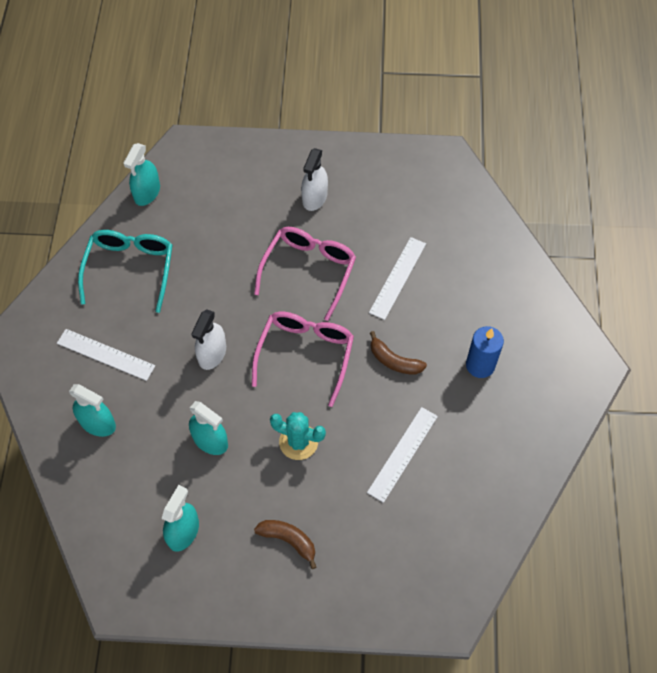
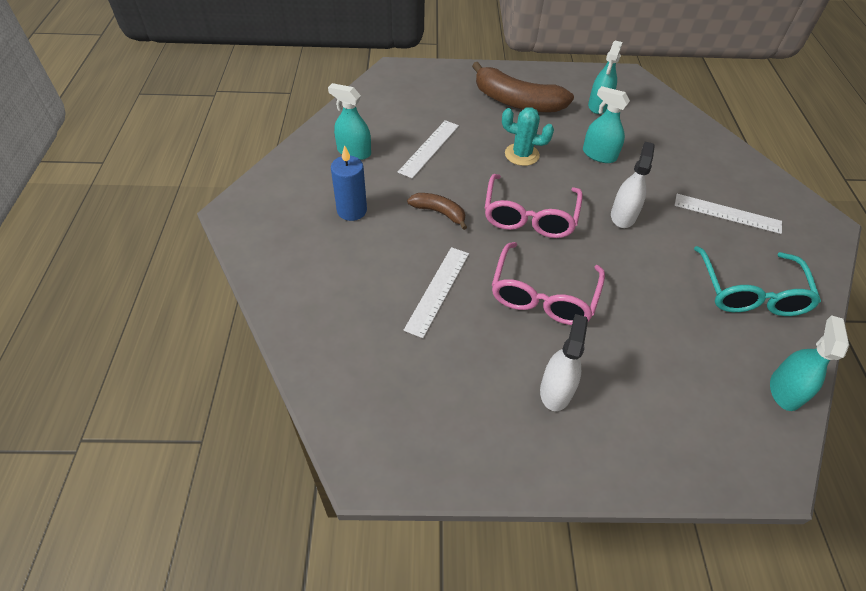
camera: 175 degrees right, 10 degrees down
(97, 423) = (703, 164): turquoise spray bottle -> turquoise spray bottle (354, 152)
(288, 540) = (516, 102): brown banana -> brown banana, size x1.94

